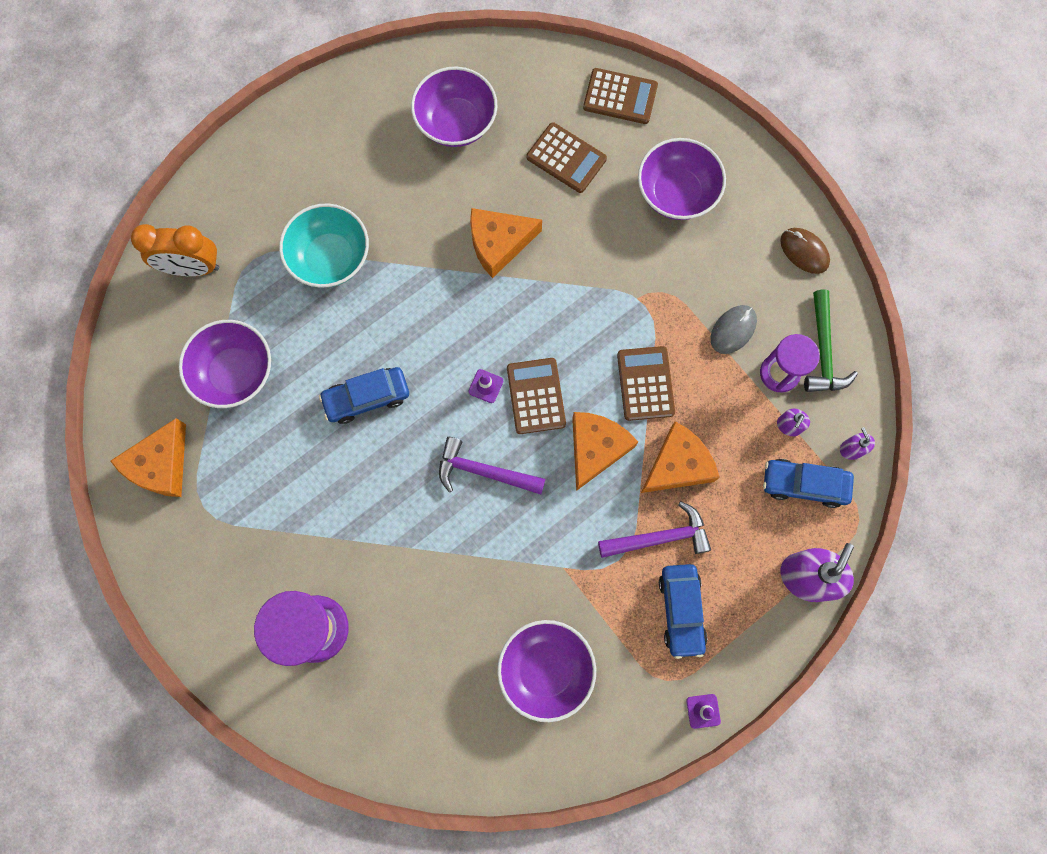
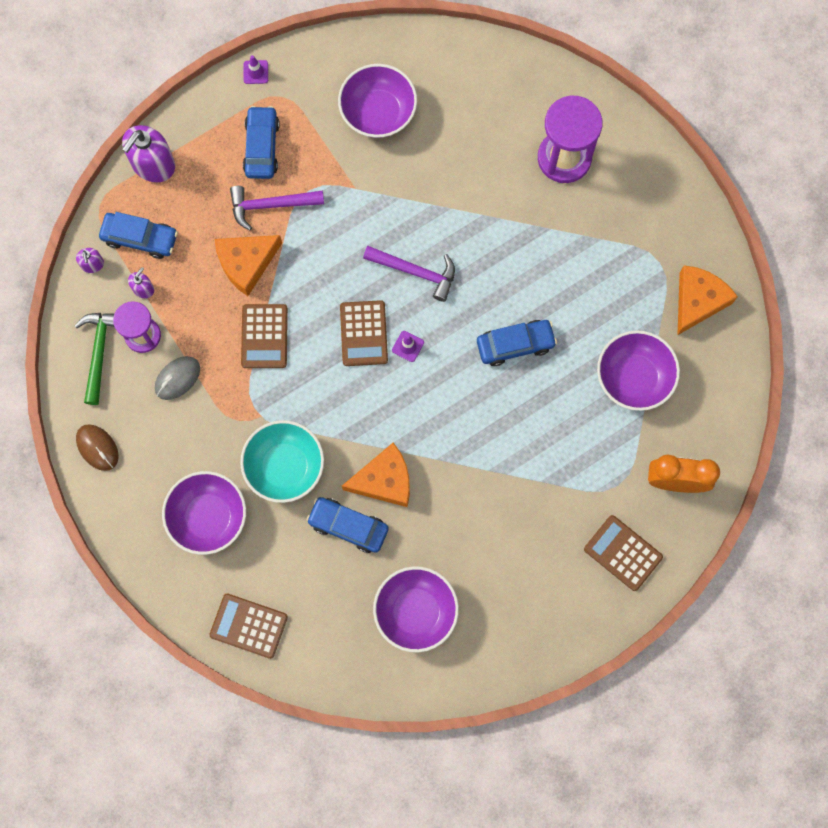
camera: 175 degrees left, 0 degrees up
(330, 258) = (544, 479): turquoise bowl -> turquoise bowl (285, 466)
(531, 196) = (348, 526): none -> blue car
(566, 158) = (310, 563): brown calculator -> brown calculator (623, 553)
(596, 448) = (316, 283): orange cheese -> none

